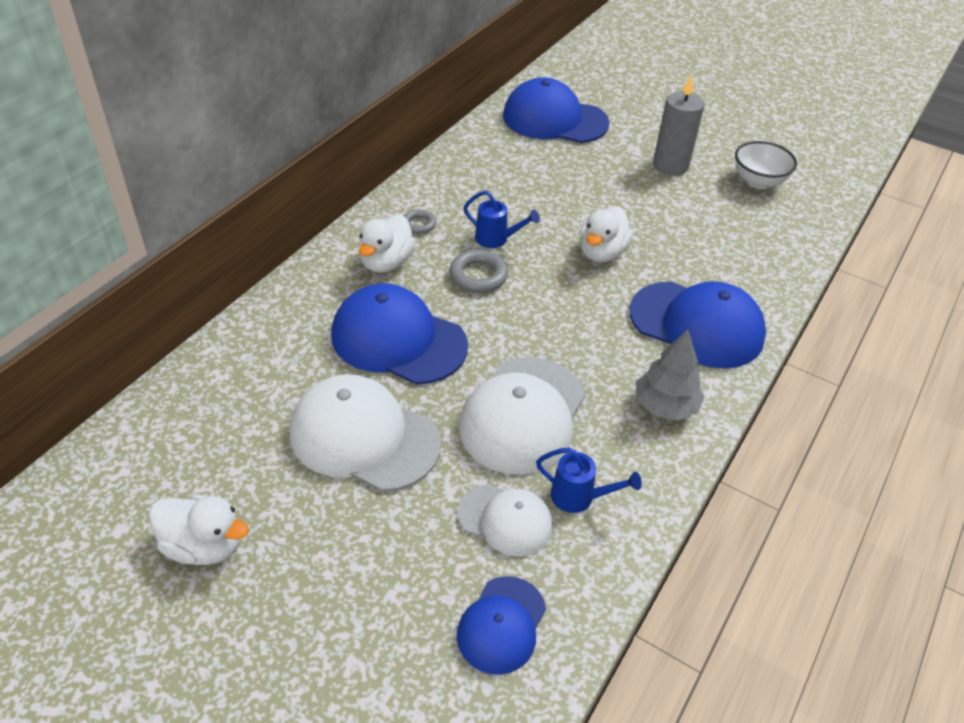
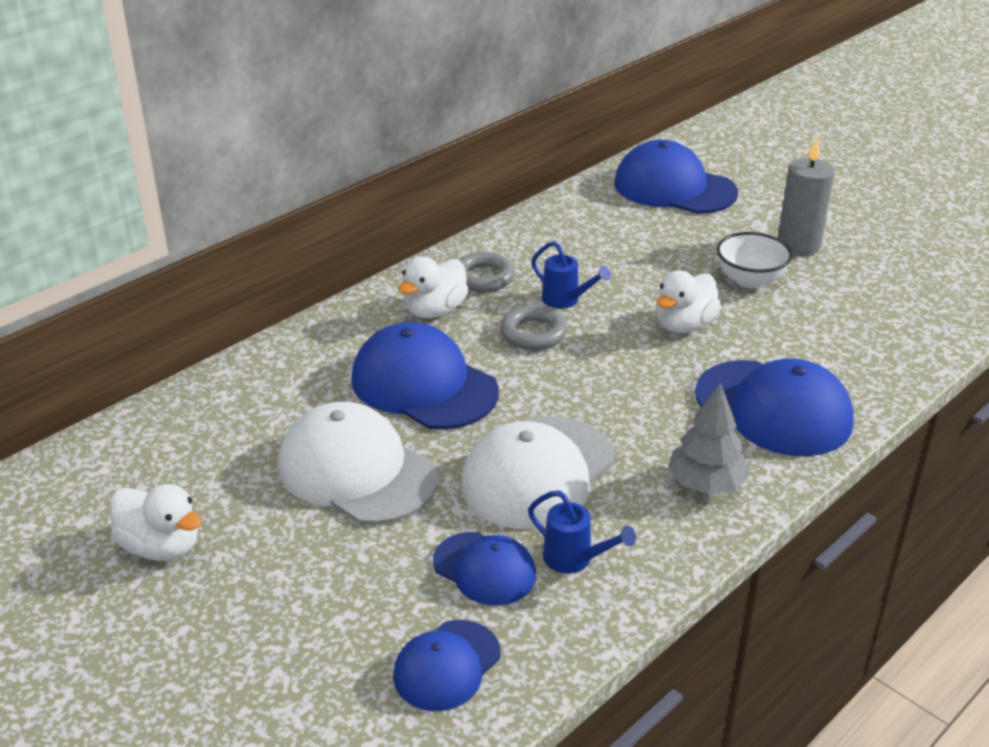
camera: 15 degrees right, 10 degrees down
(419, 224) = (483, 278): grey ring -> grey ring, size x1.60
(505, 520) = (484, 569): white cap -> blue cap
(758, 181) = (903, 271): white bowl -> white bowl (750, 280)

